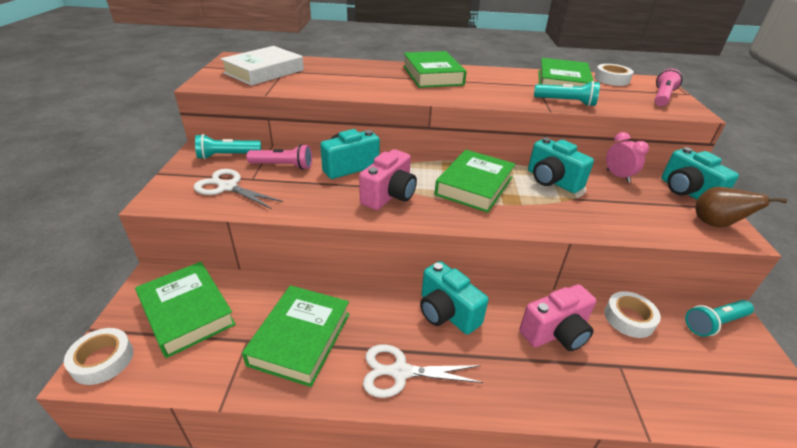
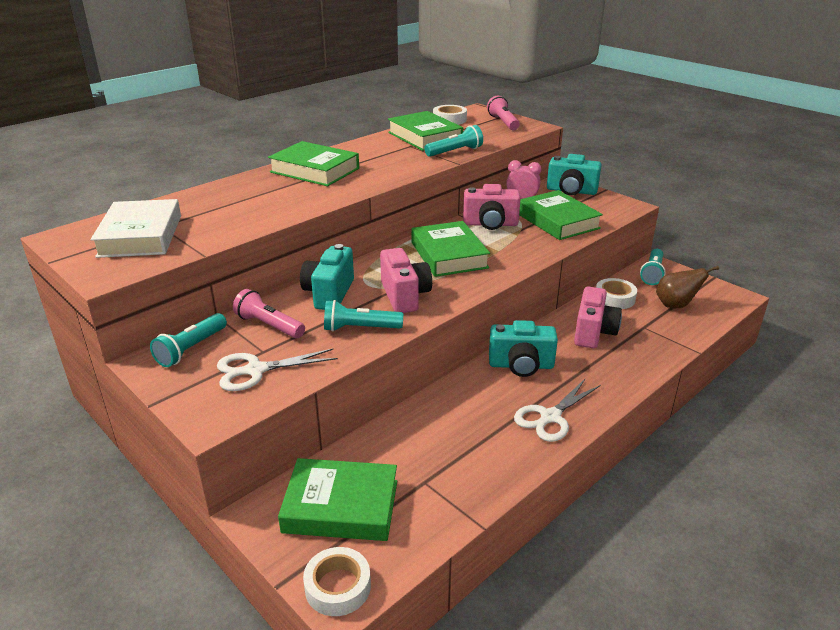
camera: 45 degrees left, 5 degrees down
(283, 166) = (269, 325): pink flashlight -> pink flashlight turned 105 degrees counterclockwise
(300, 338) = (459, 450): green book -> green book (557, 221)
(323, 199) = (360, 328): none -> turquoise flashlight
(552, 181) = (490, 224): turquoise camera -> pink camera
(715, 224) = (611, 204): brown pear -> brown pear (675, 305)

